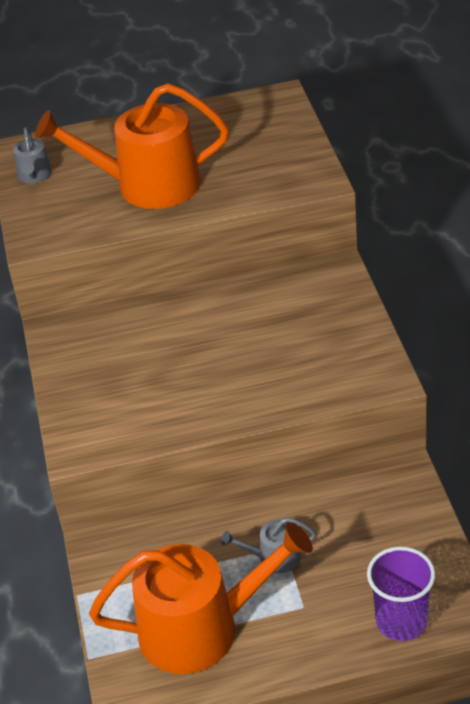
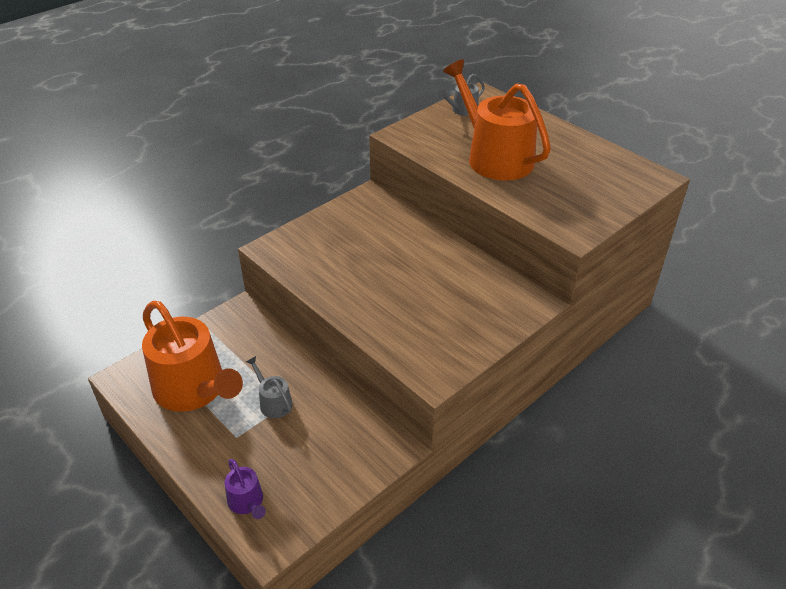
camera: 55 degrees right, 0 degrees up
(401, 621) = (247, 502): purple cup -> purple watering can

